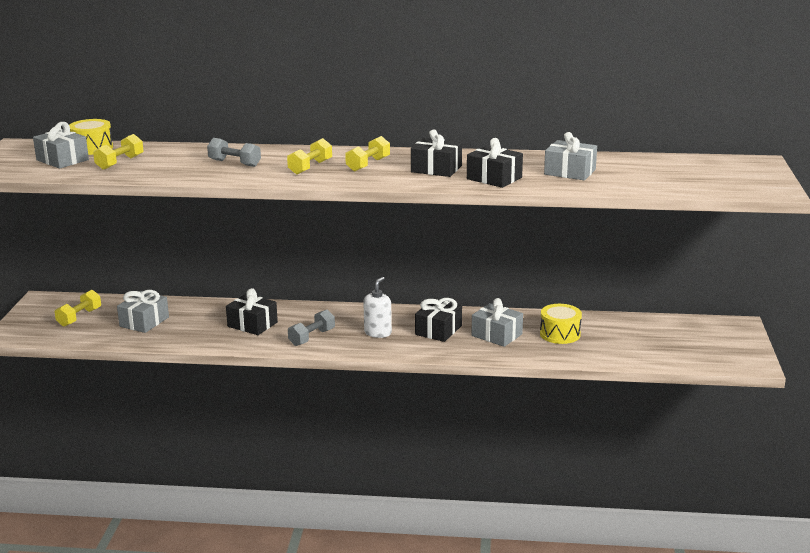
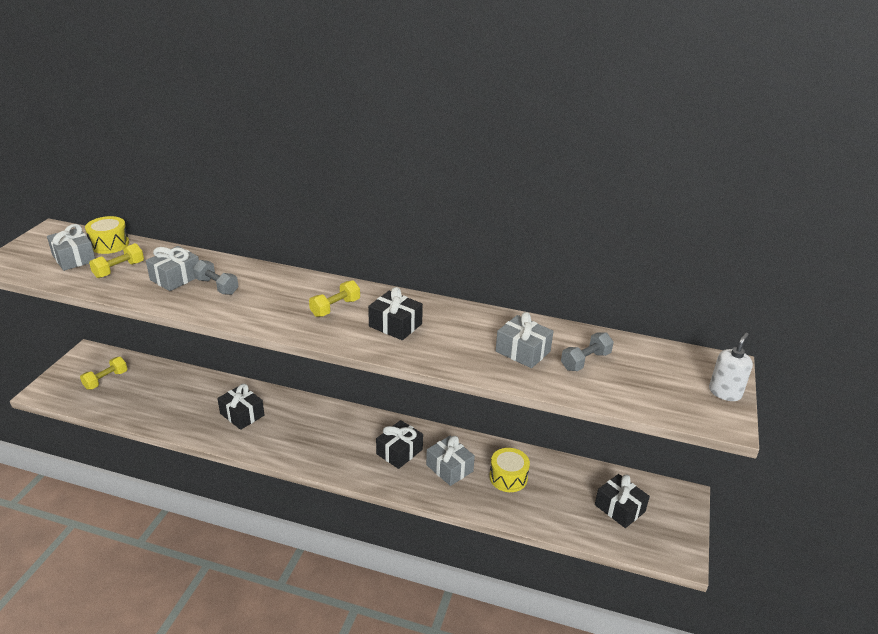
camera: 10 degrees right, 10 degrees up
(144, 322) = (155, 395): grey gift -> grey gift (175, 278)
(310, 167) = (280, 304): yellow dumbbell -> none
(312, 337) = (285, 441): grey dumbbell -> grey dumbbell (585, 361)
(378, 333) = (344, 445): white soap dispenser -> white soap dispenser (725, 392)
(494, 178) = (443, 350): black gift -> black gift (619, 508)

